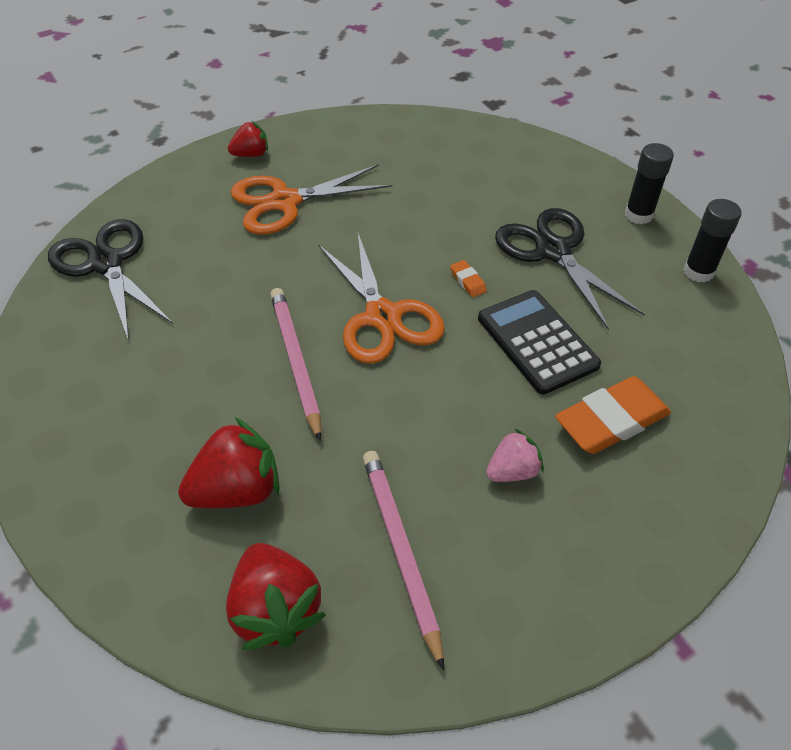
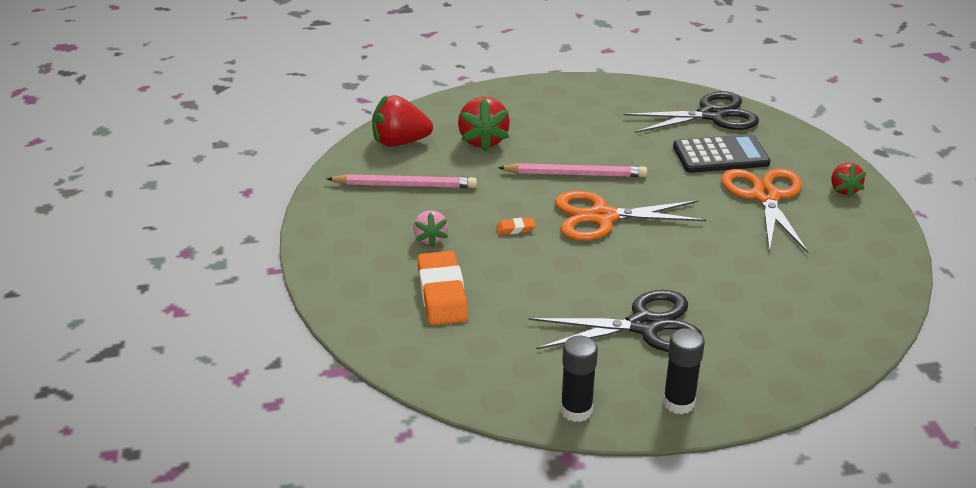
camera: 110 degrees right, 15 degrees down
(468, 281) = (624, 267): orange eraser -> orange eraser (515, 229)
(537, 342) = (538, 283): black calculator -> black calculator (720, 155)

